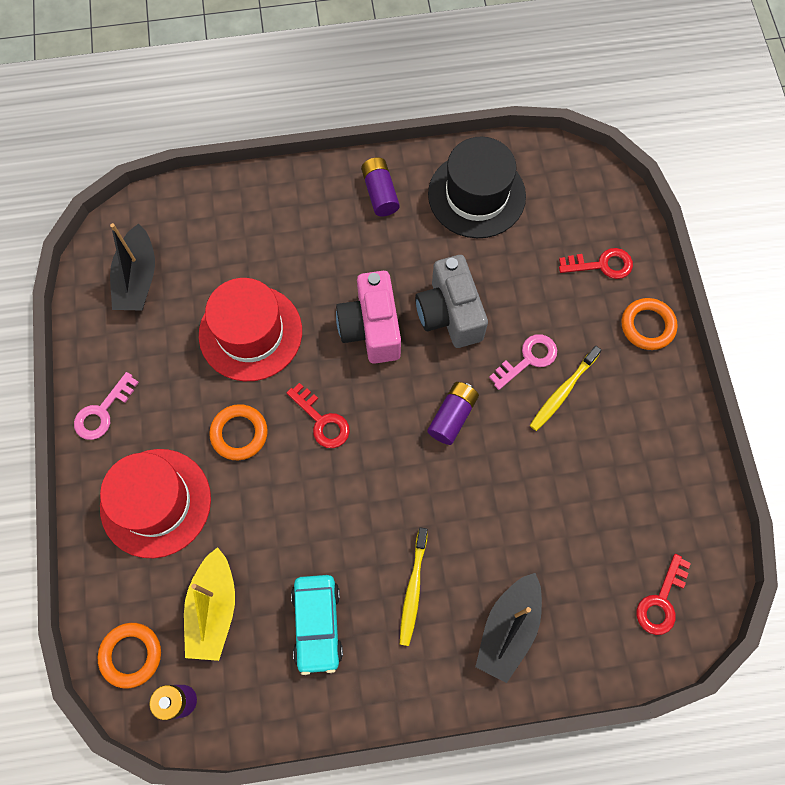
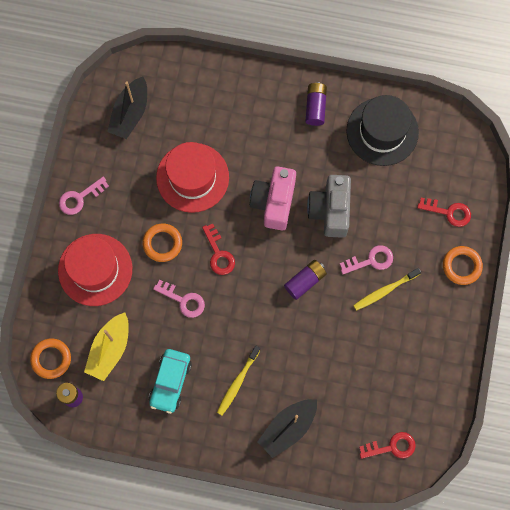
camera: 20 degrees right, 5 degrees up
(295, 501) = (183, 300): none -> pink key
(661, 601) = (392, 447): red key -> red key turned 150 degrees counterclockwise

